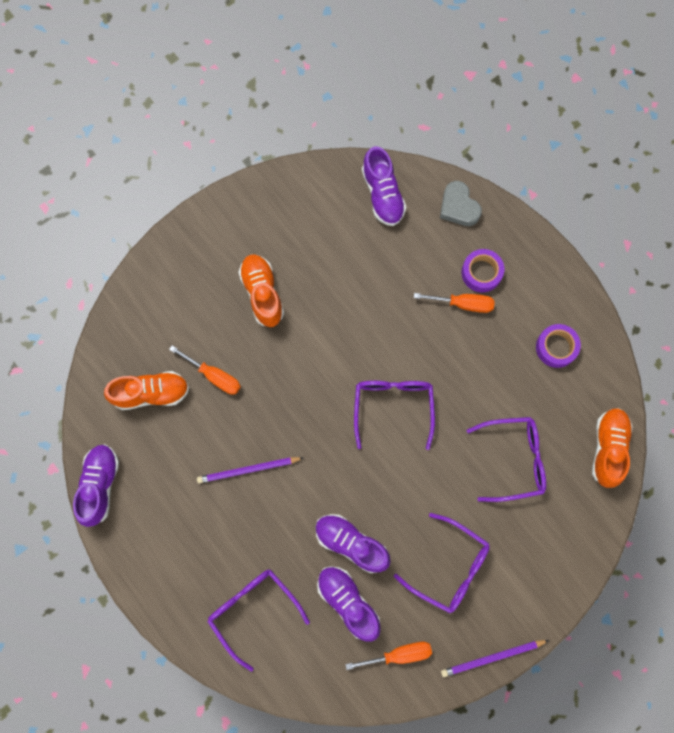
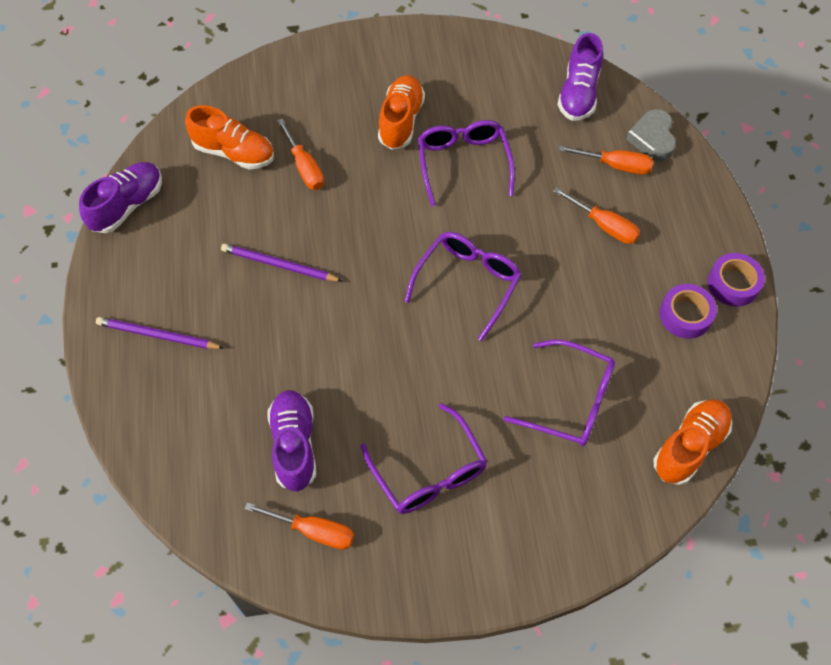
camera: 30 degrees right, 15 degrees down
(253, 610) = (190, 398): purple glasses -> purple glasses (463, 163)
(351, 543) = (336, 389): purple shoe -> none
(444, 246) = (615, 165): none -> orange screwdriver
(481, 273) = (641, 207): purple tape -> purple tape (733, 284)
(492, 657) = (417, 596): purple pencil -> purple pencil (157, 335)

